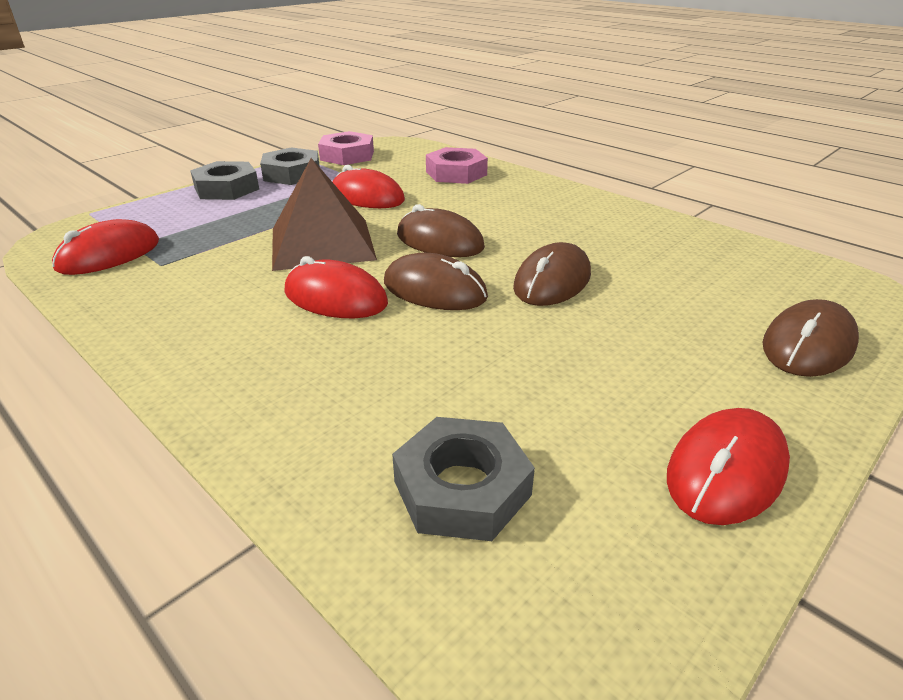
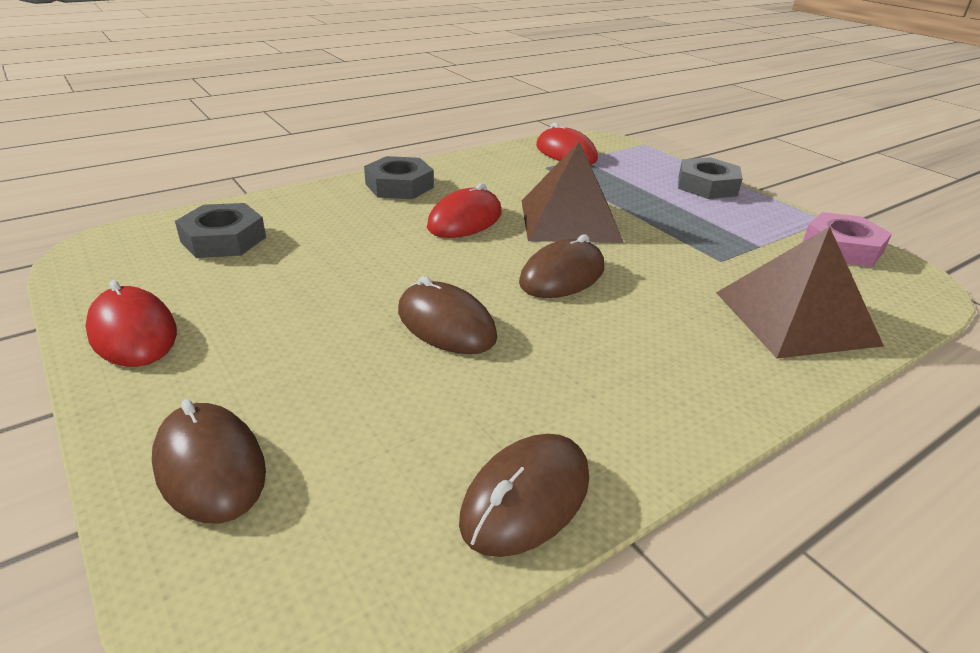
camera: 100 degrees right, 0 degrees up
(292, 174) = (759, 214): grey nut -> grey nut (399, 186)
(367, 197) = (692, 249): red mouse -> none
(434, 290) = (458, 260): brown mouse -> brown mouse (526, 498)
(456, 173) = (795, 317): pink nut -> brown pyramid

